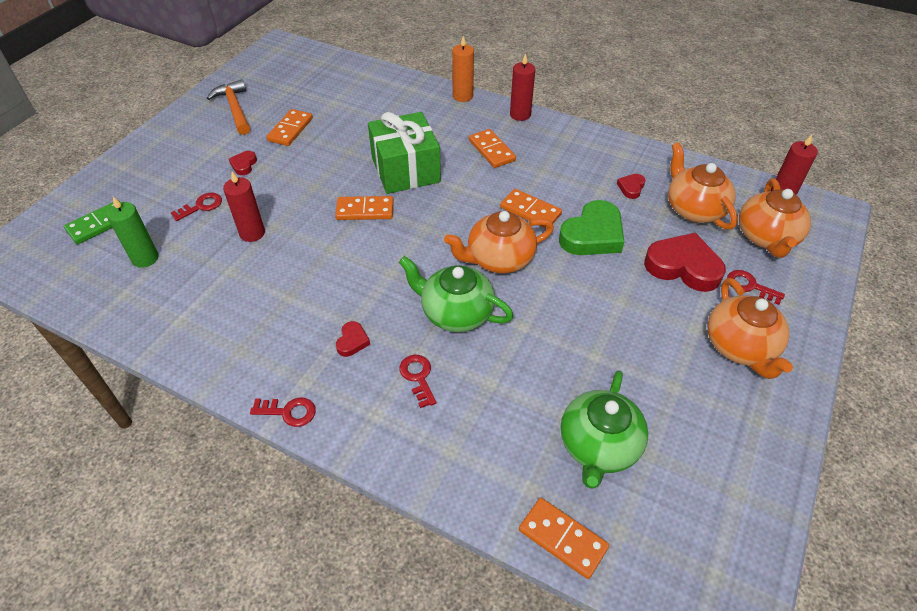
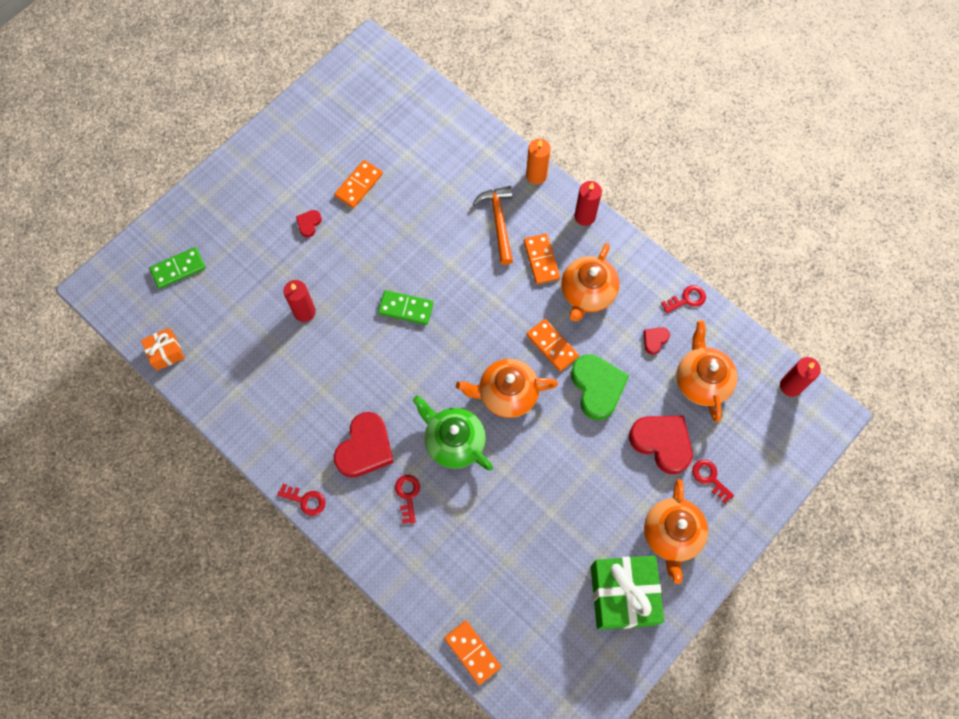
camera: 15 degrees right, 20 degrees up
(88, 300) = (166, 353): none -> orange gift
(145, 258) = (213, 318): green candle -> none
(201, 206) = (265, 268): red key -> red key (687, 299)
(235, 109) = (311, 142): orange hammer -> orange hammer (498, 222)
(352, 341) = (365, 448): red heart -> red heart, size x2.15
(365, 210) = (406, 309): orange domino -> green domino
(406, 170) = (454, 266): green gift -> green gift (623, 595)
(592, 235) = (597, 388): green heart -> green heart turned 75 degrees counterclockwise
(598, 446) = (523, 590): green teapot -> none
(766, 238) = (751, 430): orange teapot -> orange teapot (587, 293)

